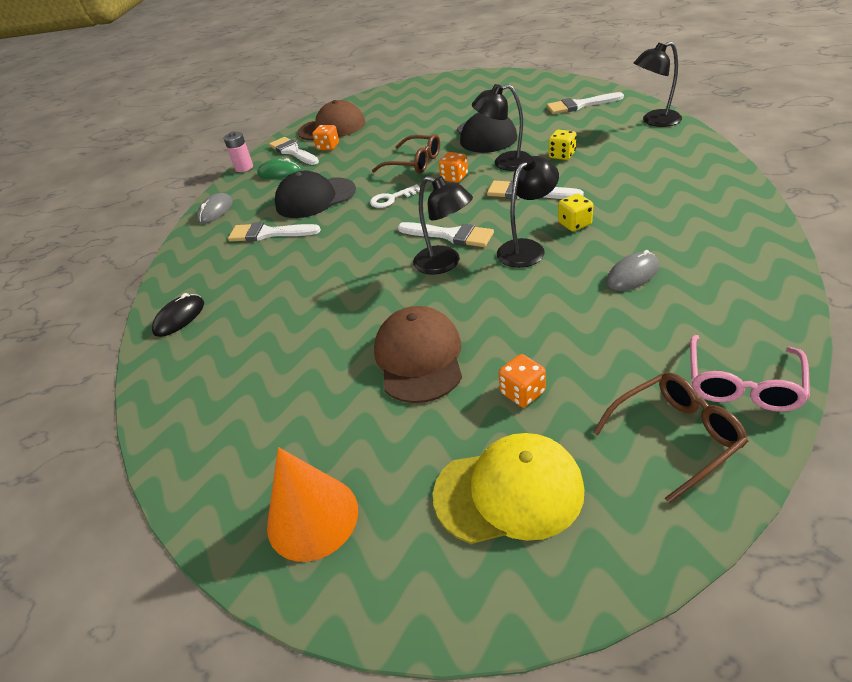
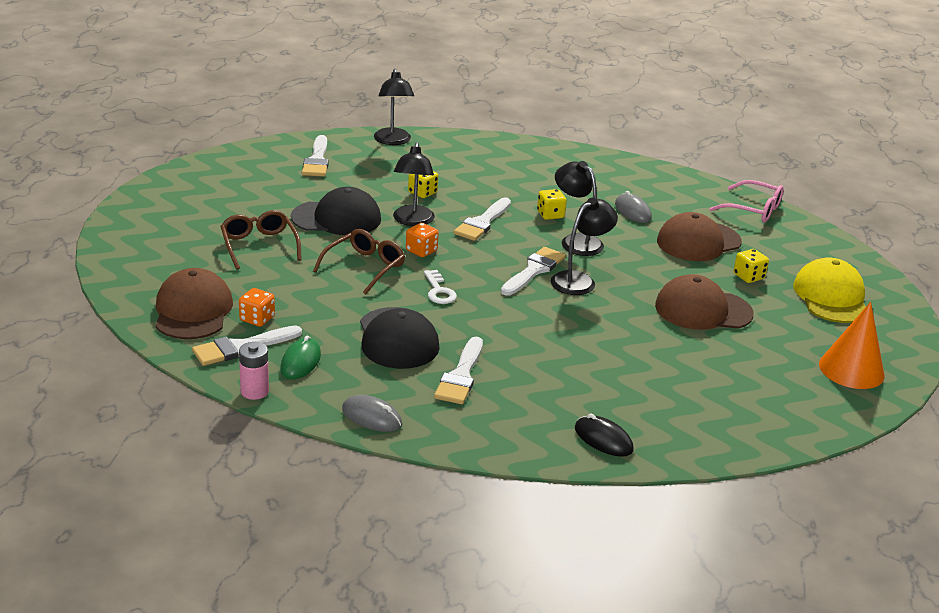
camera: 90 degrees left, 10 degrees down
(522, 393) = (748, 277): orange dice -> yellow dice
(591, 337) = (698, 242): none -> brown cap
(675, 437) = (792, 239): brown glasses -> brown glasses (259, 246)

